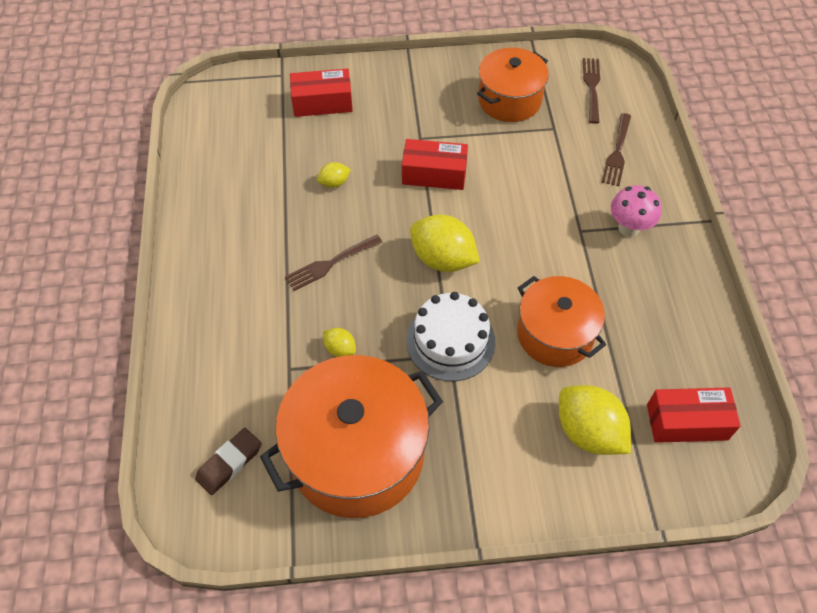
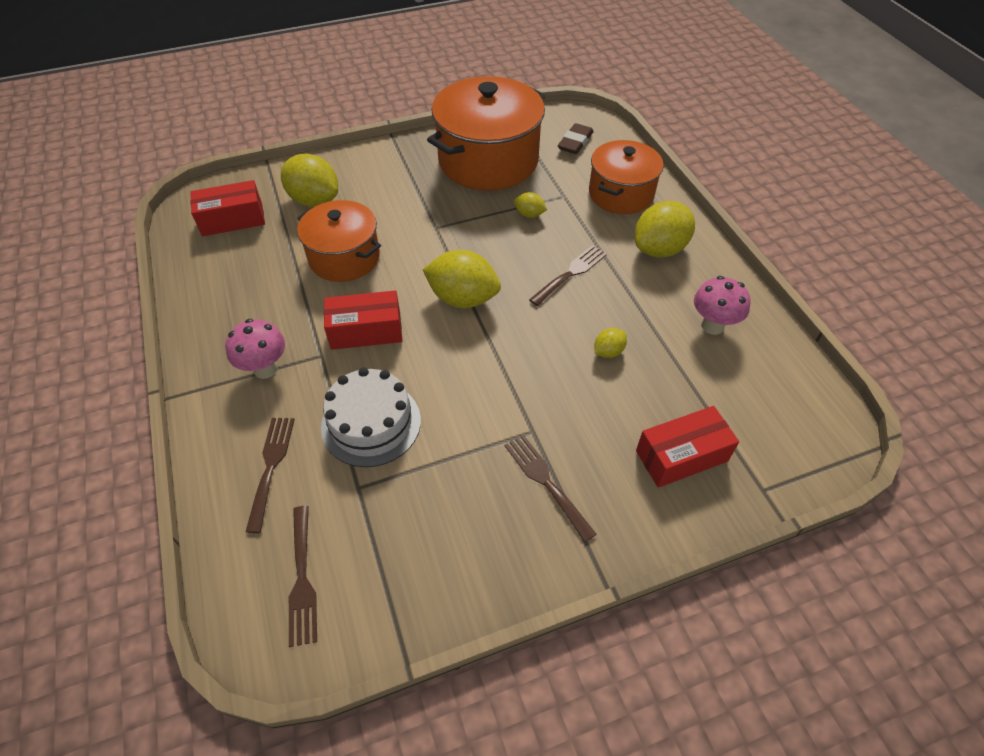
camera: 165 degrees right, 5 degrees down
(228, 272) = (659, 249): none -> yellow lemon
(234, 186) = (712, 325): none -> pink mushroom
(422, 106) = (546, 482): none -> brown fork
(434, 174) = (499, 386): red box -> red box (366, 331)
(450, 341) = (437, 236): white cake -> white cake (371, 423)
(509, 100) = (426, 522): orange pot -> orange pot (621, 194)

